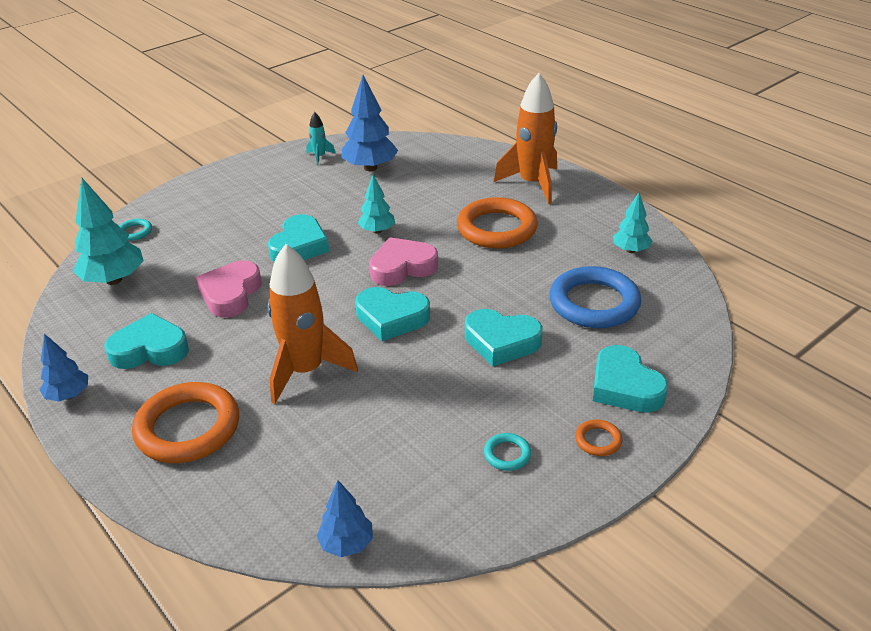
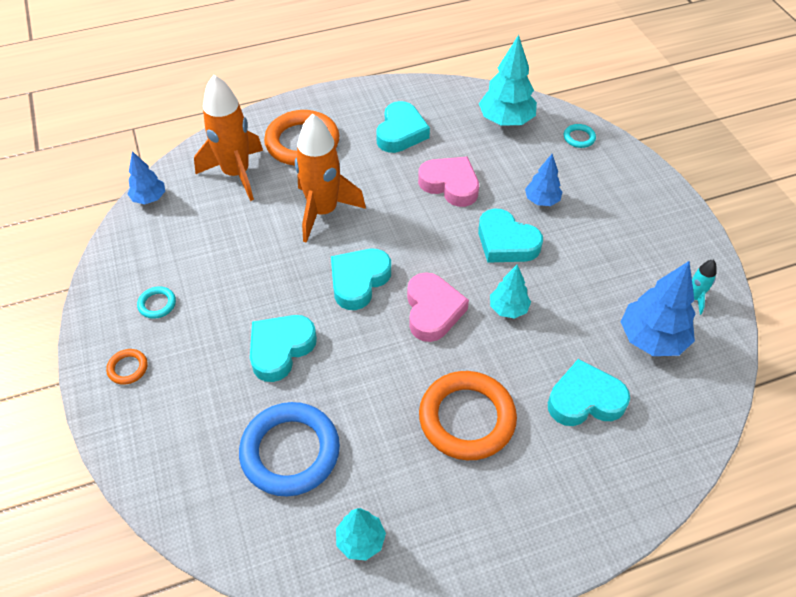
camera: 110 degrees right, 15 degrees up
(68, 395) = (372, 92): blue tree -> blue tree (542, 200)
(533, 184) = (554, 501): orange rocket -> orange rocket (236, 174)
(624, 386) = (168, 418): turquoise heart -> turquoise heart (585, 399)

